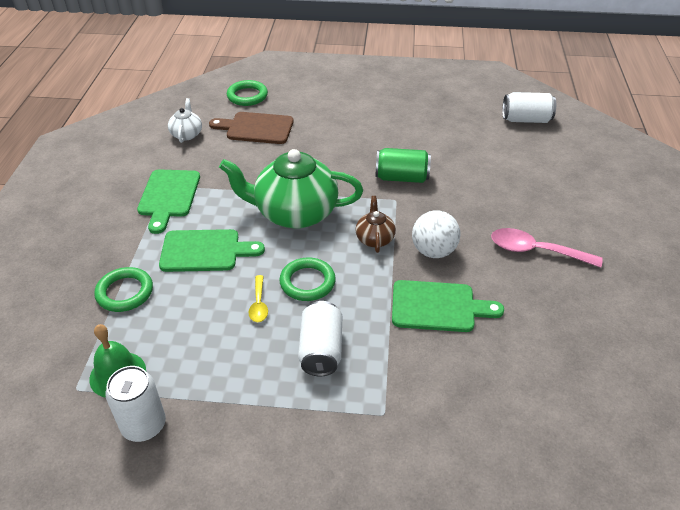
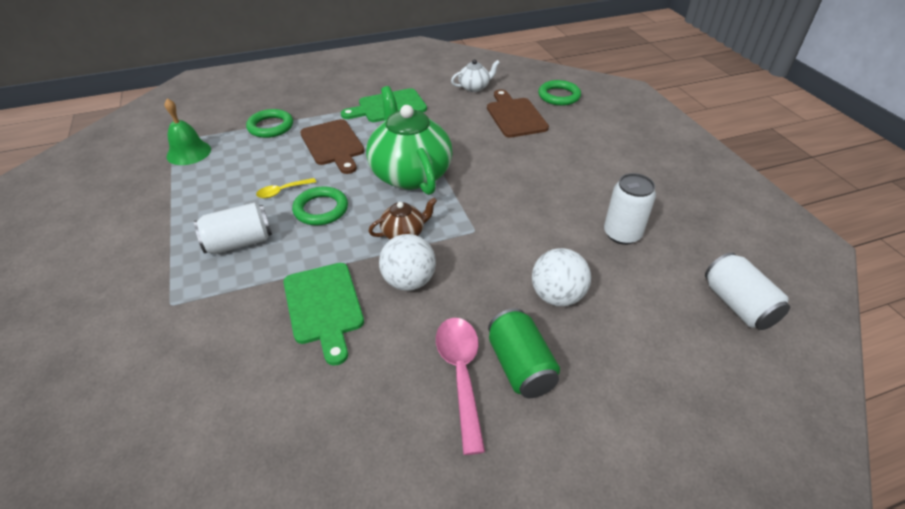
camera: 65 degrees right, 0 degrees up
(144, 425) = (143, 180): white can -> white can (622, 234)
(205, 251) = (333, 145): green cutting board -> brown cutting board
(401, 178) = (515, 225): green can -> green can (520, 366)
(485, 185) = (557, 296): none -> white ball

